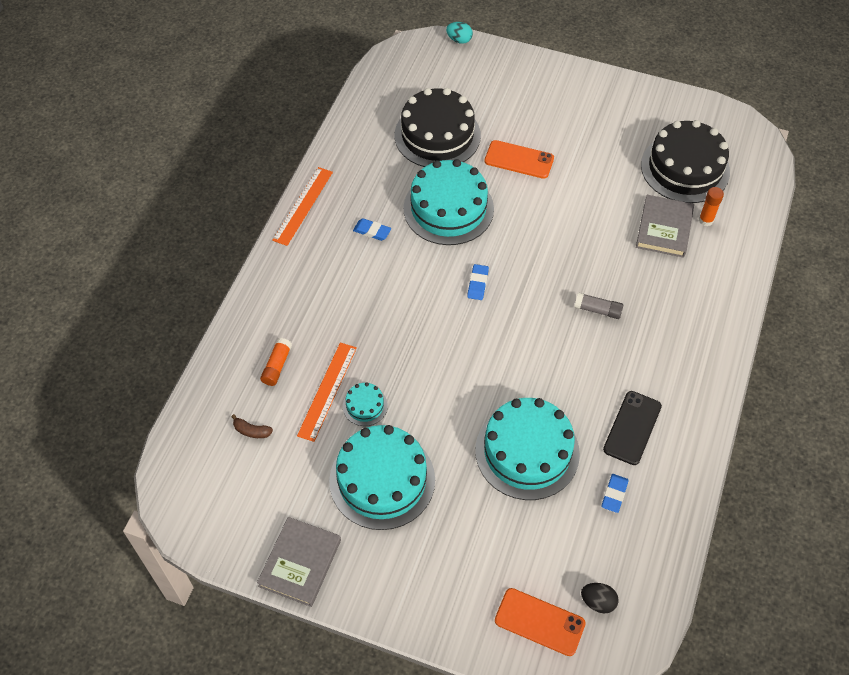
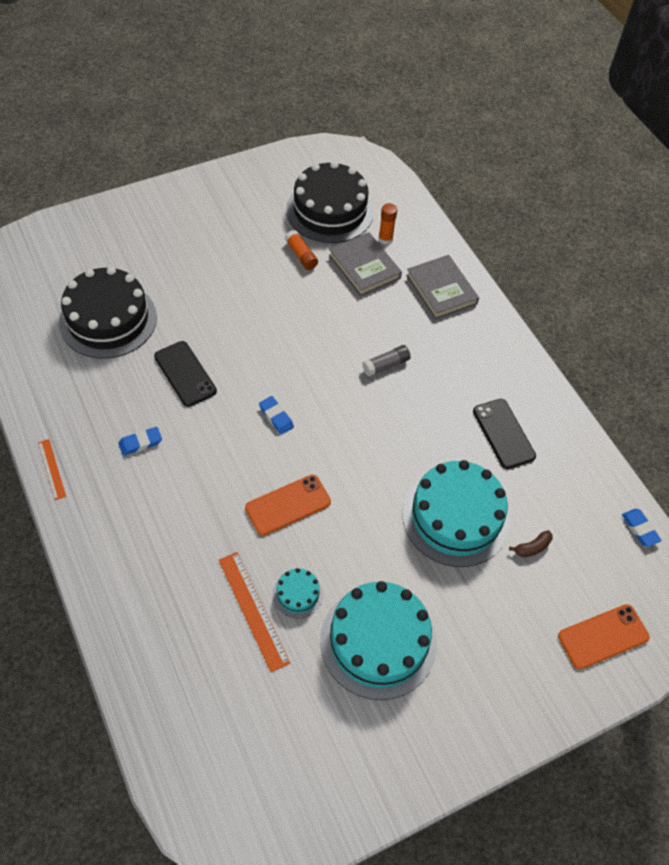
camera: 50 degrees left, 0 degrees up
(252, 431) = (227, 705): brown banana -> brown banana (532, 547)
(277, 366) = (185, 628): orange glue stick -> orange glue stick (301, 255)
(300, 563) = (392, 775): grey book -> grey book (441, 289)
(303, 206) = (52, 469): orange ruler -> orange ruler, size x0.59
(448, 208) = (185, 374): turquoise cake -> black phone
(459, 40) = (38, 226): turquoise egg -> none
(519, 160) = (199, 292): orange phone -> orange phone (288, 505)
(598, 602) = (620, 583): black egg -> none
(614, 494) = (545, 493): blue eraser -> blue eraser (640, 529)

